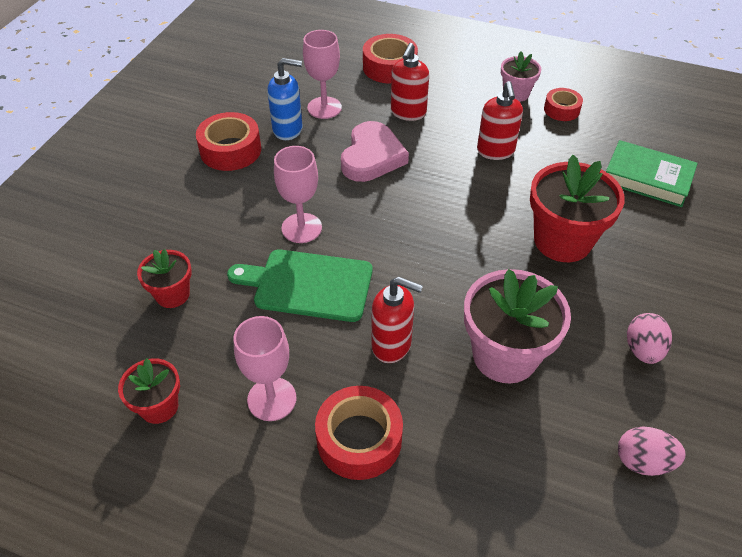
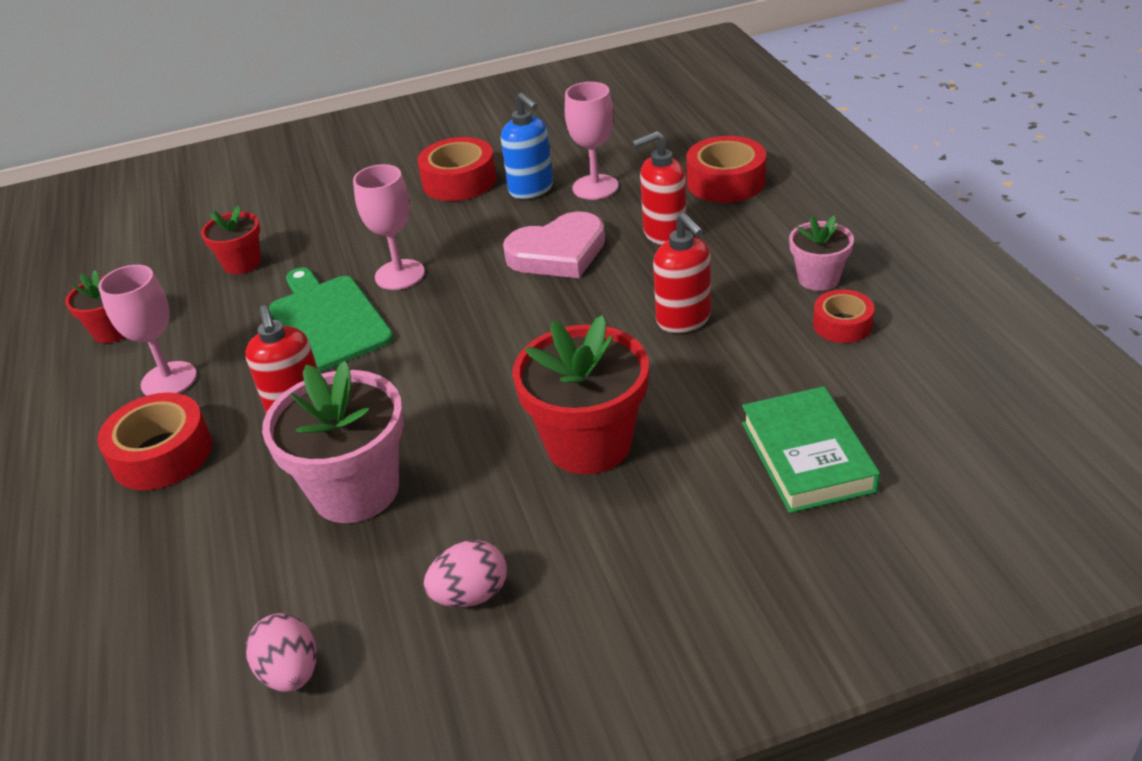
camera: 55 degrees right, 10 degrees down
(495, 151) = (684, 320): red soap dispenser -> red soap dispenser turned 75 degrees counterclockwise

